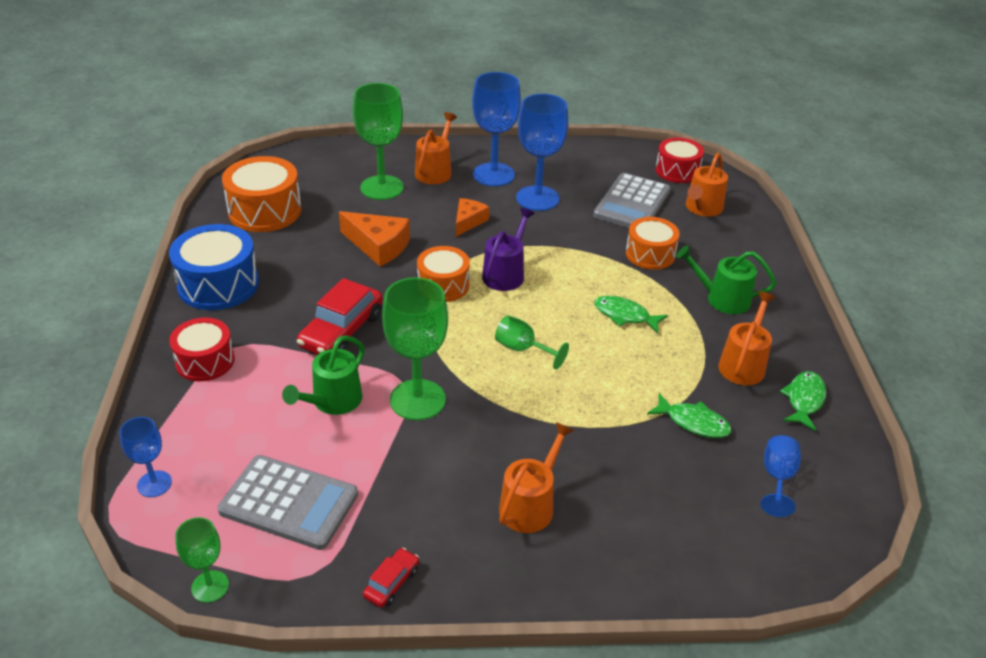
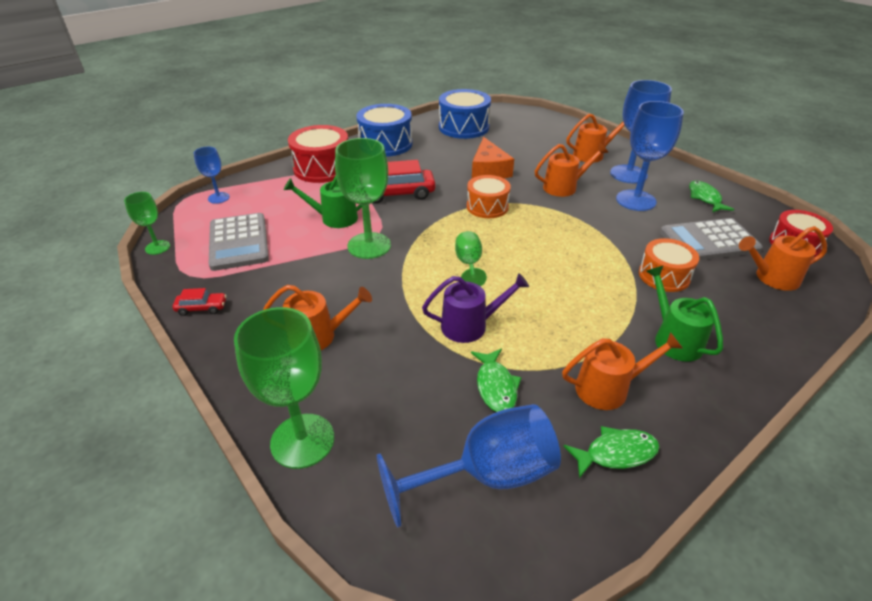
camera: 55 degrees right, 0 degrees up
(205, 361) = (322, 168): red drum -> red drum, size x1.51
(265, 211) = (463, 127): orange drum -> blue drum
(382, 188) = (544, 147): green goblet -> green goblet (302, 440)
(468, 221) = (564, 187): orange cheese -> orange watering can
(505, 274) = (535, 223): purple watering can -> purple watering can (470, 325)
(625, 315) = (571, 294): green fish -> green fish (705, 198)
(777, 478) = (487, 475): blue goblet -> blue goblet, size x1.85

